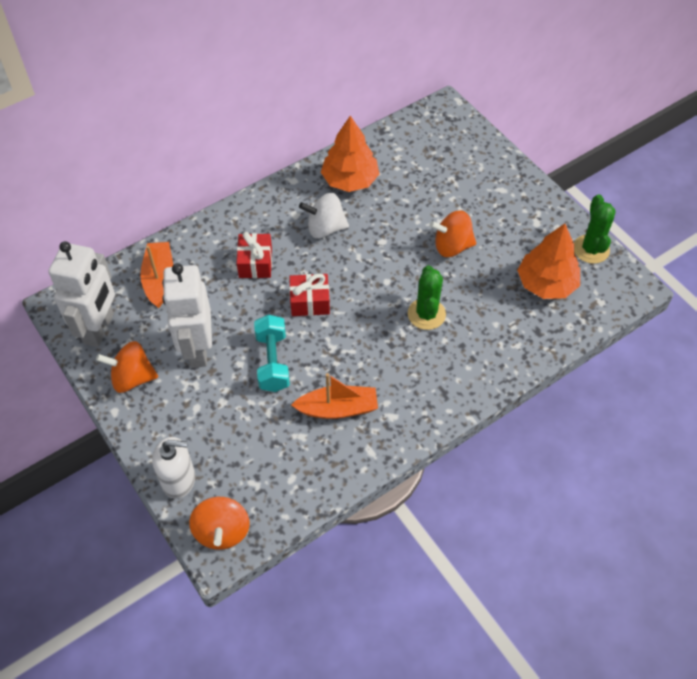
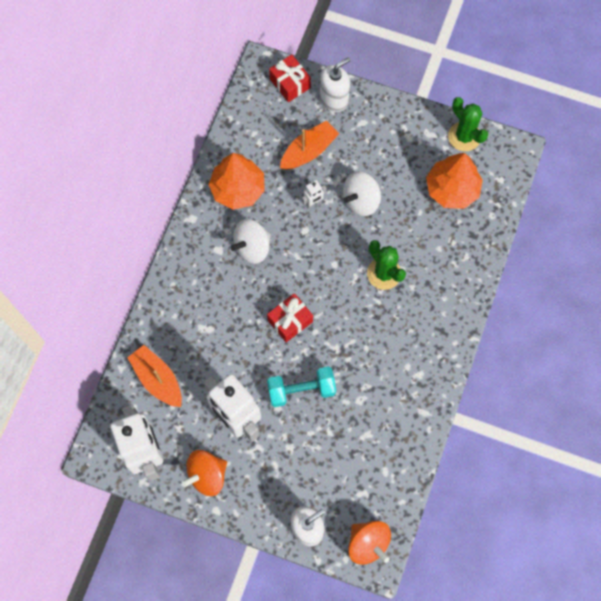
camera: 35 degrees left, 15 degrees up
(255, 263) = (222, 315): red gift -> red gift (290, 83)
(273, 362) = (301, 390): turquoise dumbbell -> turquoise dumbbell turned 60 degrees counterclockwise
(337, 409) = (377, 395): orange boat -> orange boat (308, 151)
(407, 225) = (313, 202): none -> white robot
(452, 246) = (361, 200): orange spinning top -> white spinning top
(490, 160) = (334, 99): none -> white soap dispenser

